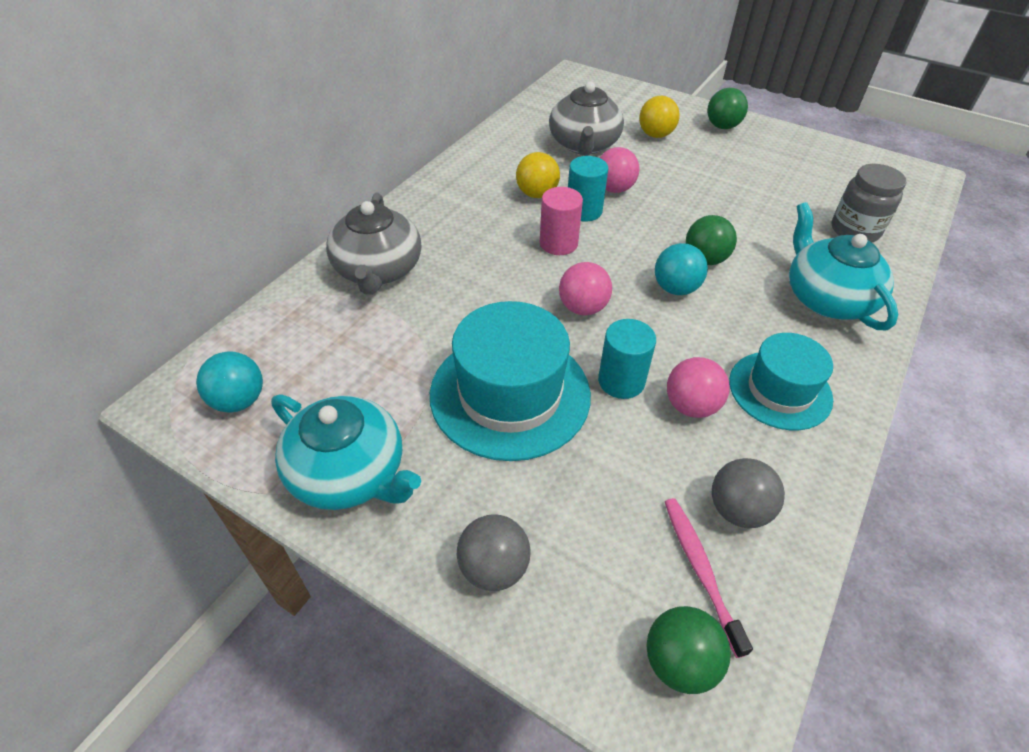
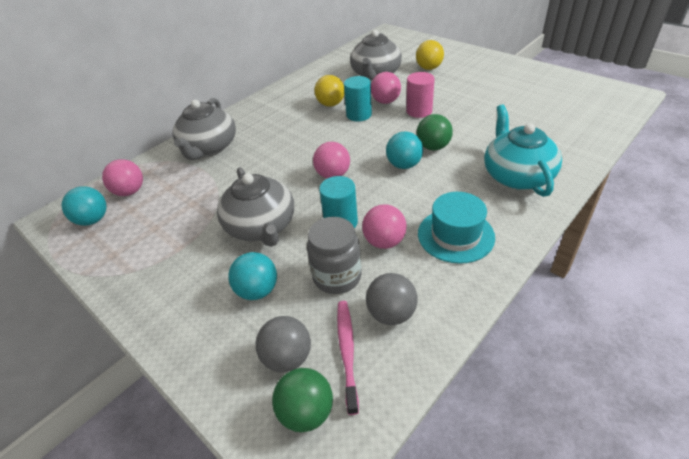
camera: 15 degrees right, 5 degrees down
(280, 349) = (130, 192): none -> pink ball
(349, 473) = (139, 267): turquoise teapot -> none
(493, 568) = (204, 334): grey ball -> grey ball (287, 357)
(510, 394) = (261, 226): turquoise hat -> grey teapot
(544, 494) = (257, 290): none -> turquoise ball
(558, 243) = (333, 134): pink cylinder -> pink cylinder (419, 111)
(722, 126) = (480, 62): green ball -> none
(855, 230) = (557, 130): grey jar -> grey jar (337, 276)

